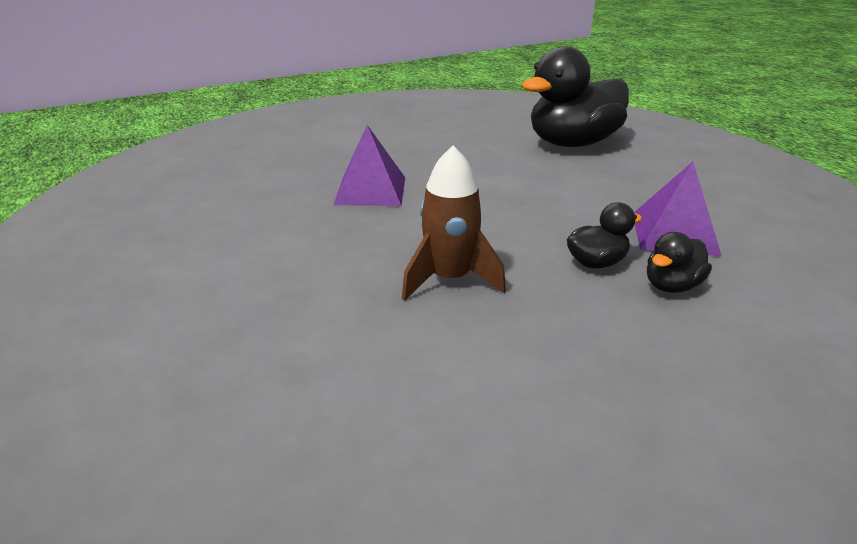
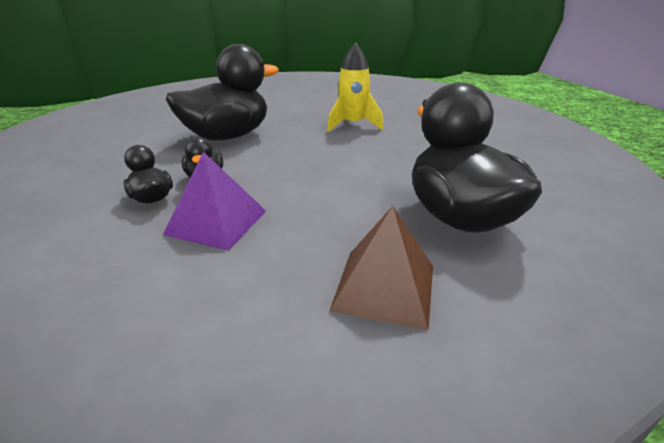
camera: 100 degrees right, 0 degrees up
(371, 190) = (353, 125): purple pyramid -> yellow rocket
(449, 279) = (228, 136): brown rocket -> black duck
(680, 164) = (384, 287): none -> brown pyramid

